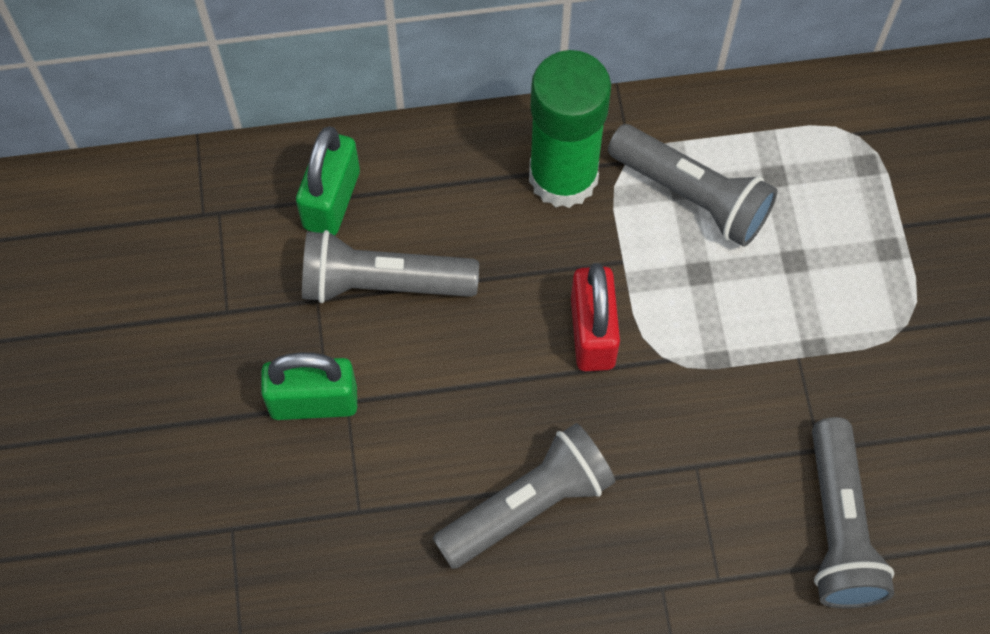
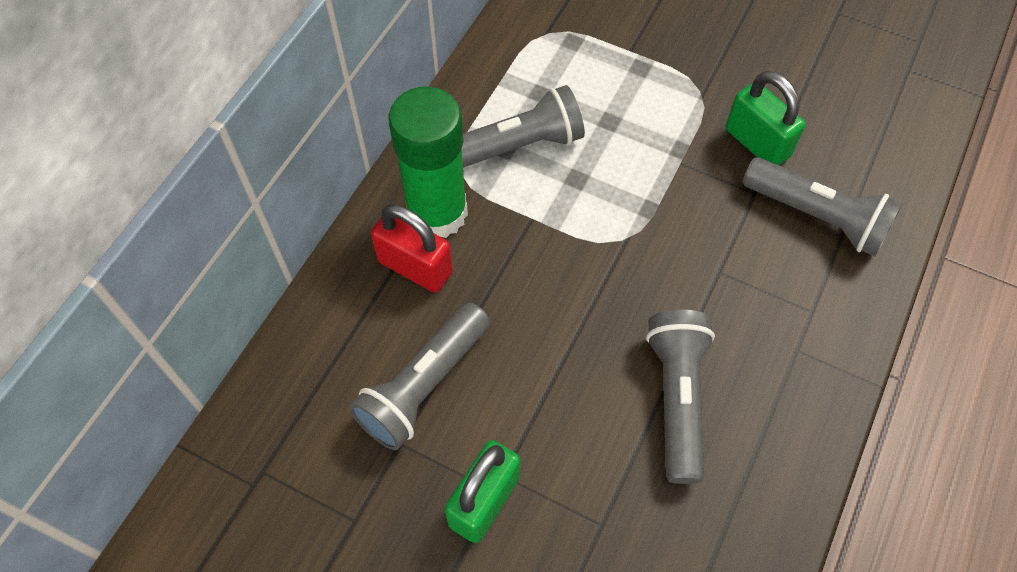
camera: 55 degrees left, 5 degrees down
(332, 200) = (324, 378): green padlock -> green padlock (757, 143)
(592, 333) = (572, 271): red padlock -> red padlock (415, 267)

